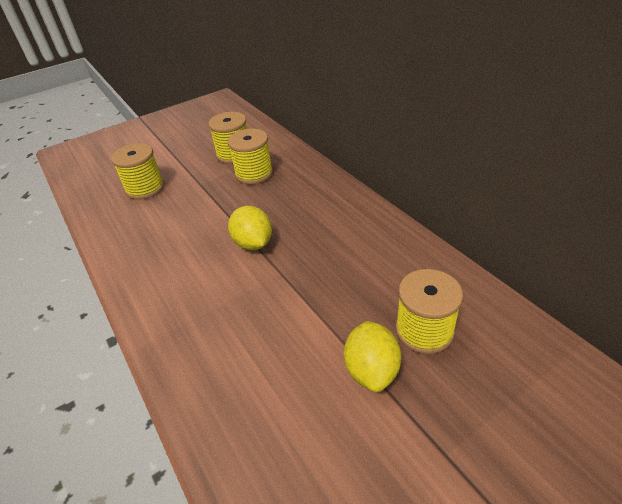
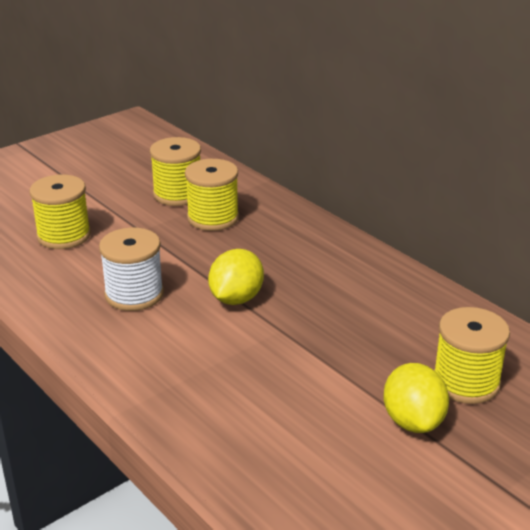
camera: 10 degrees left, 10 degrees down
(179, 238) = (134, 294): none -> white spool
(253, 243) = (236, 298): yellow lemon -> yellow lemon turned 60 degrees clockwise

